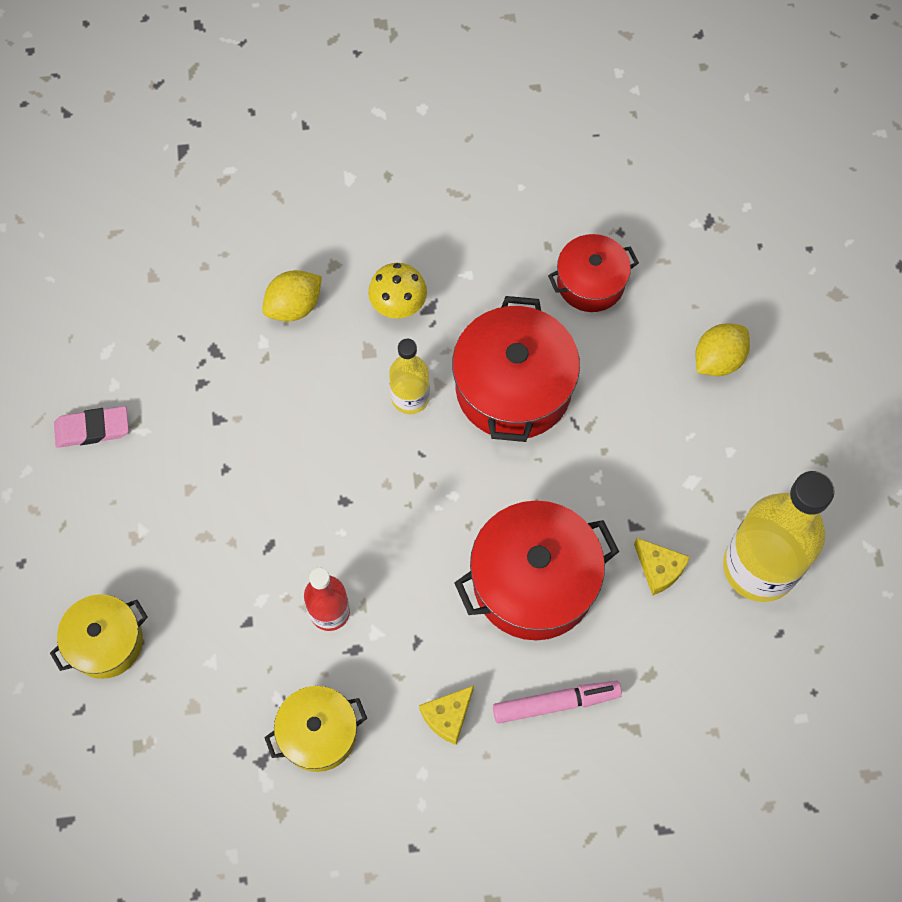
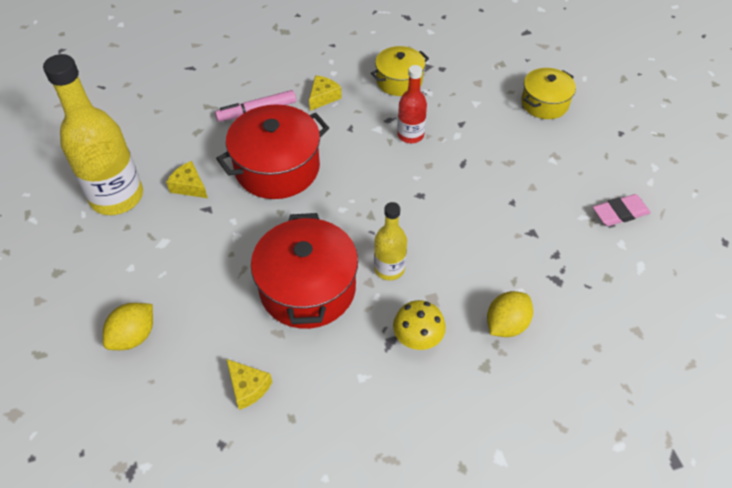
camera: 170 degrees right, 15 degrees down
(590, 283) = (248, 387): red pot -> yellow cheese

